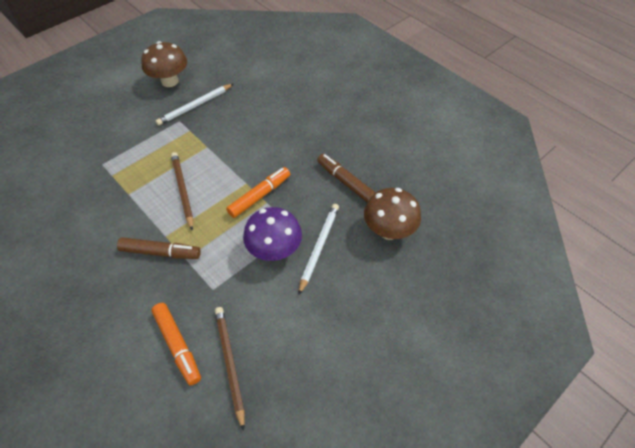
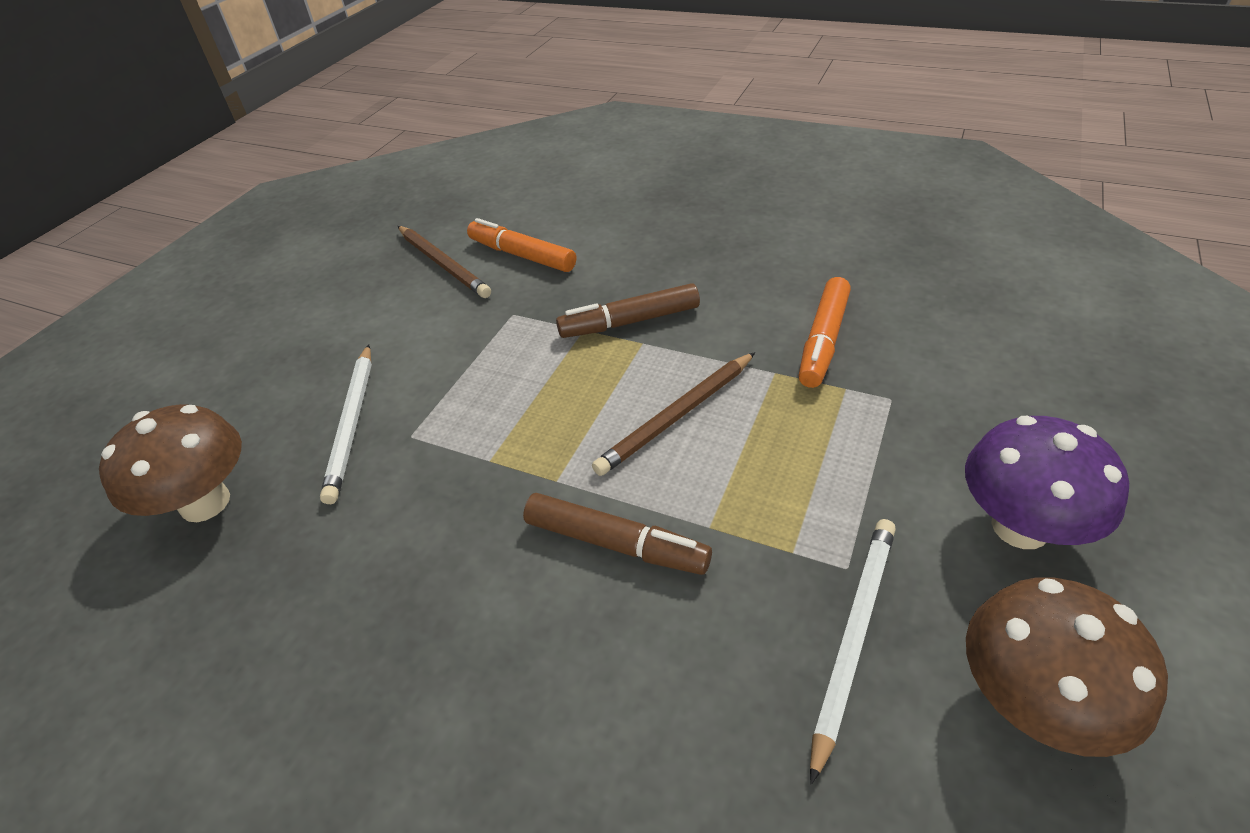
camera: 160 degrees right, 10 degrees down
(183, 190) = (677, 415): brown pencil -> brown pencil turned 90 degrees clockwise
(260, 196) = (510, 466): orange marker -> orange marker (823, 341)
(274, 250) = (435, 390): purple mushroom -> purple mushroom (1020, 527)
(346, 182) = (314, 574): brown marker -> brown marker (616, 544)

